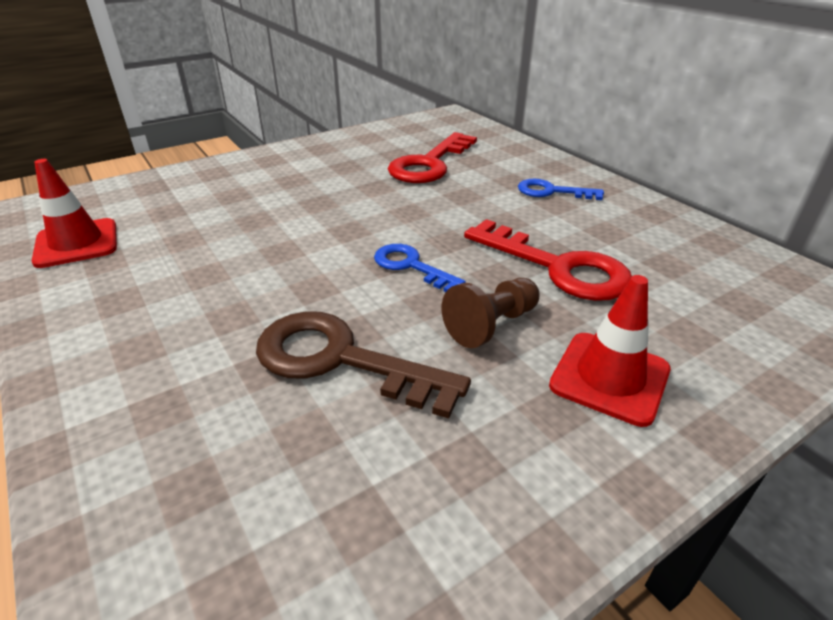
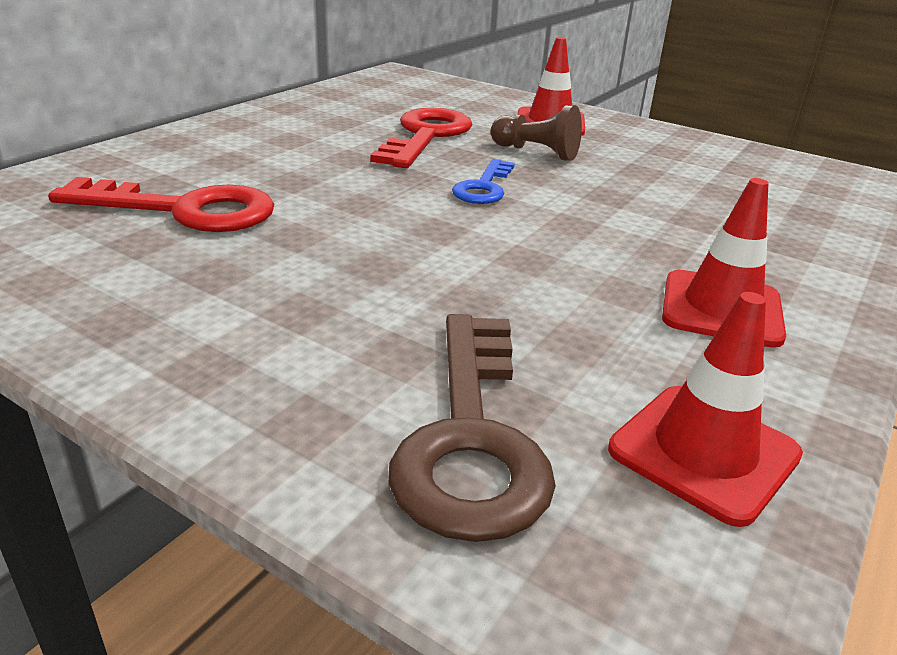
camera: 115 degrees left, 5 degrees down
(142, 305) = (721, 309): none -> red traffic cone
(341, 360) = (645, 194): brown key -> brown key (471, 437)
(551, 191) = (256, 141): blue key -> none

